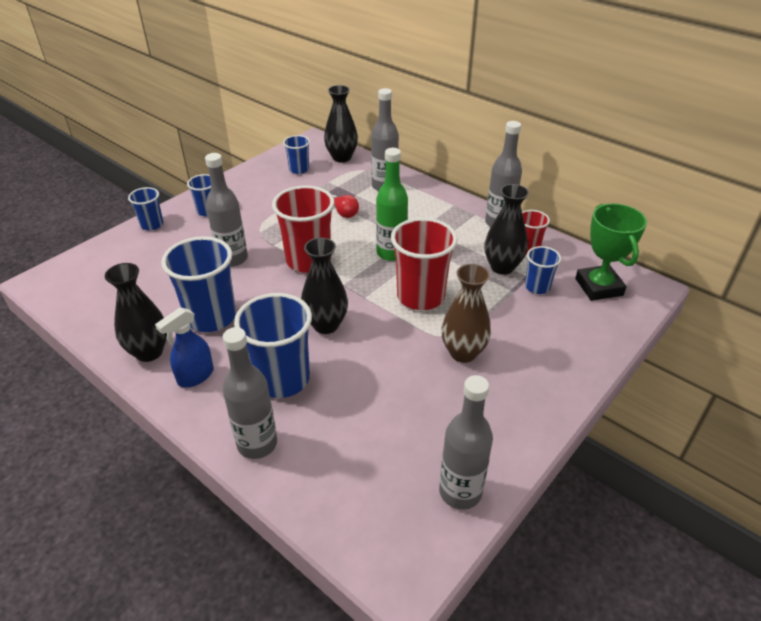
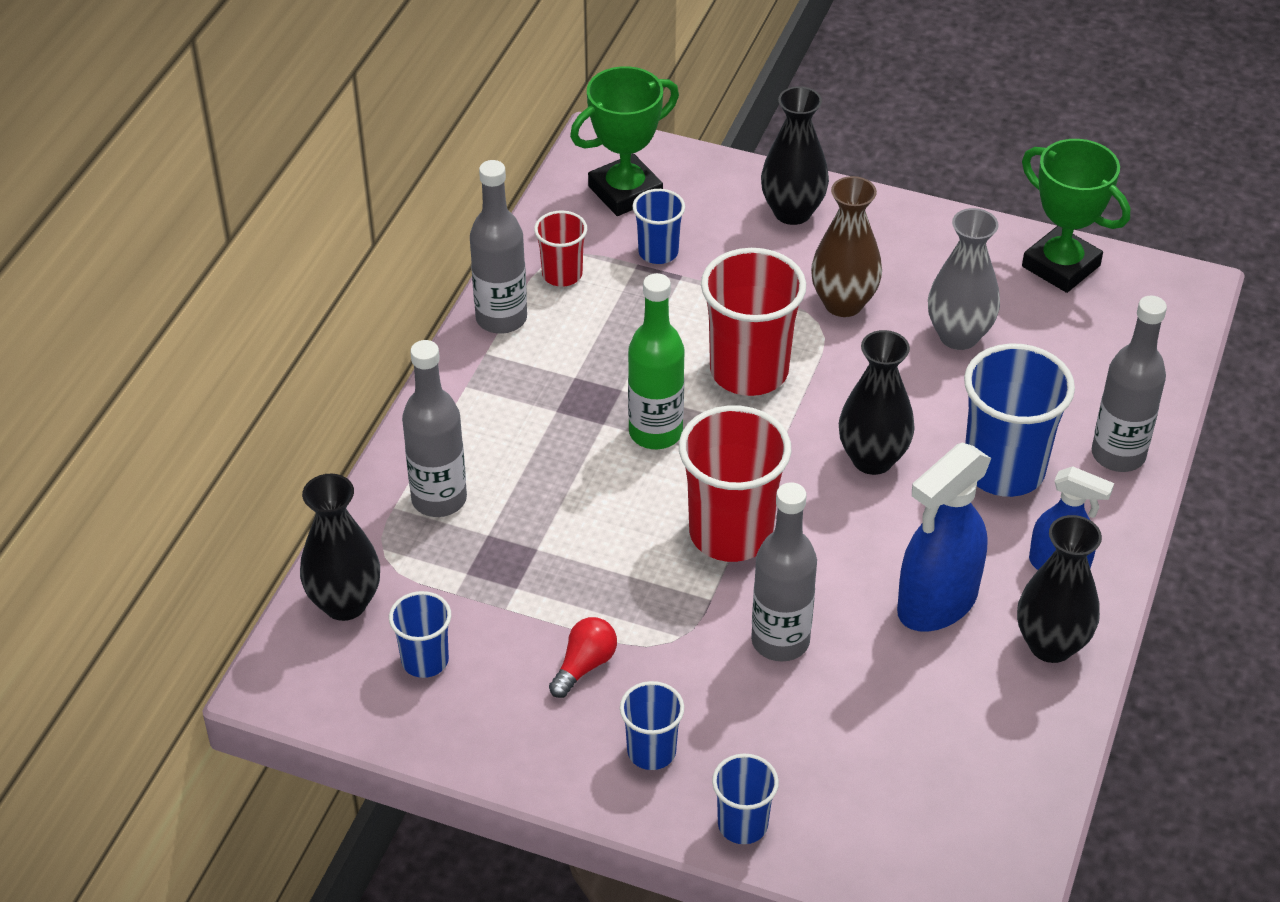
camera: 110 degrees left, 5 degrees up
(211, 317) = (936, 603): blue cup -> blue spray bottle
(344, 212) = (560, 532): red light bulb -> red light bulb (584, 666)
(409, 400) = (958, 336): none -> grey vase
(460, 492) = (1061, 266): grey bottle -> green trophy
(502, 267) = (627, 296): black vase -> black vase (792, 212)

